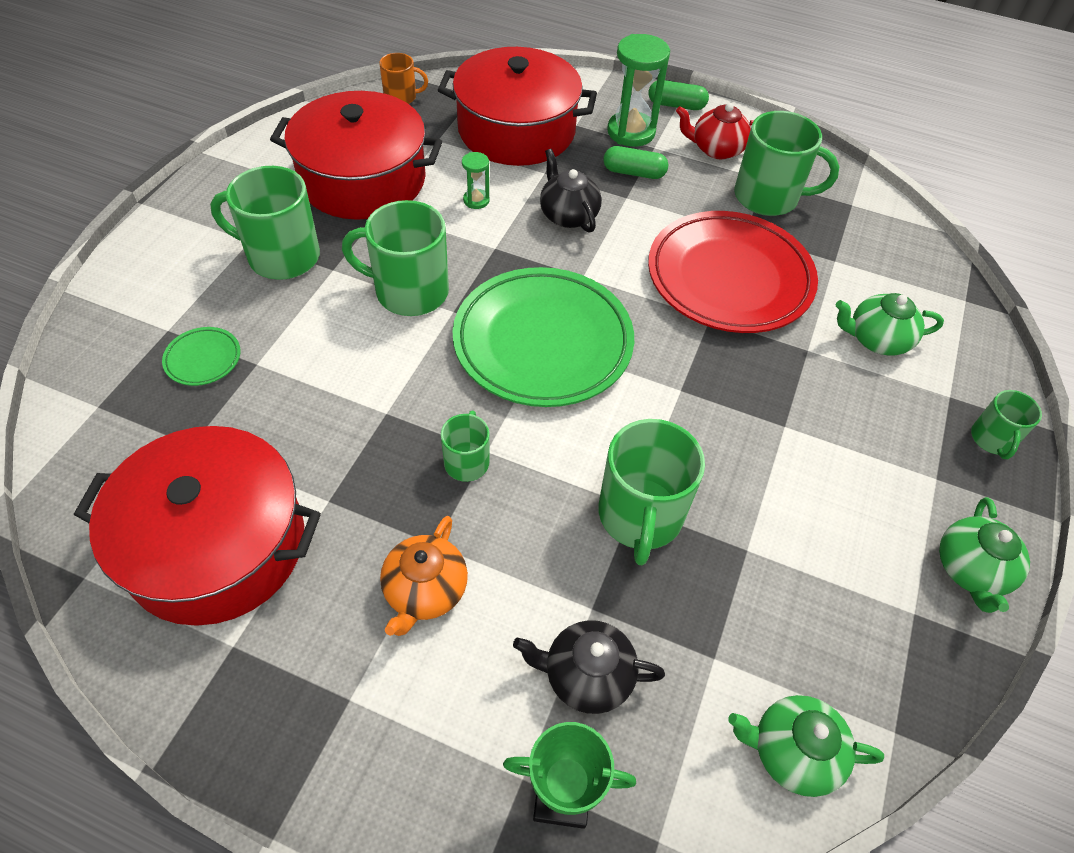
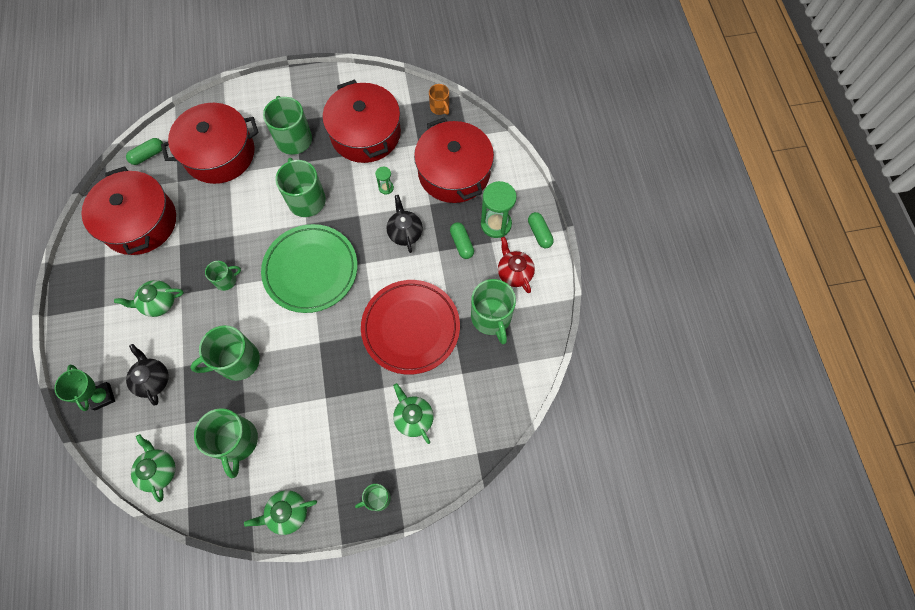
camera: 60 degrees right, 15 degrees up
(83, 465) = (148, 155): none -> green capsule
(203, 359) = (219, 154): green plate -> red pot
(425, 591) = (158, 303): orange teapot -> green teapot
(568, 215) = (405, 232): black teapot -> black teapot turned 45 degrees counterclockwise
(798, 587) = (236, 441): none -> green mug

